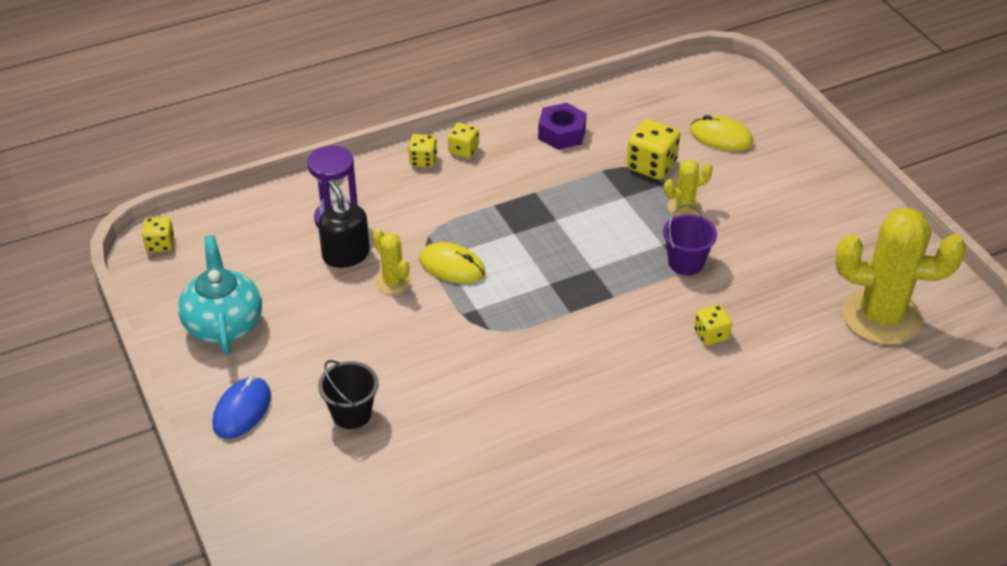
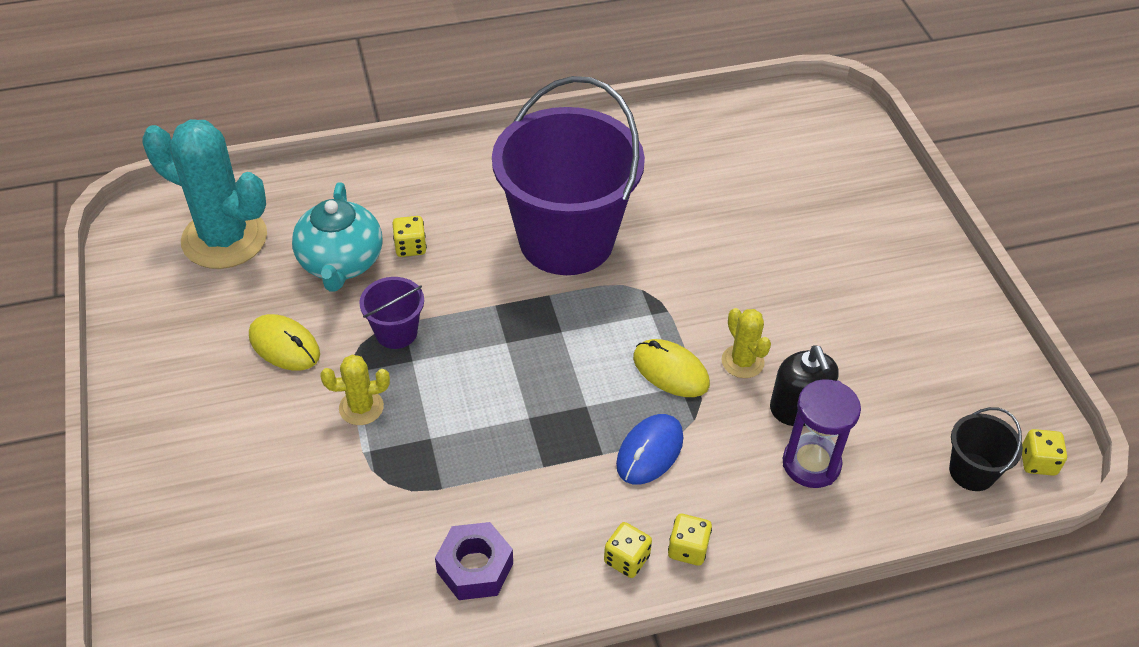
camera: 170 degrees left, 5 degrees up
(224, 323) = (935, 340): turquoise teapot -> turquoise teapot (341, 263)
(242, 410) = (900, 245): blue mouse -> blue mouse (649, 451)
(351, 413) = (791, 226): black bucket -> black bucket (972, 472)
(570, 364) = (566, 240): none -> purple bucket
(651, 165) = (372, 484): yellow dice -> none
(721, 137) = (249, 519): yellow mouse -> yellow mouse (284, 345)
(881, 316) = (224, 239): yellow cactus -> turquoise cactus

